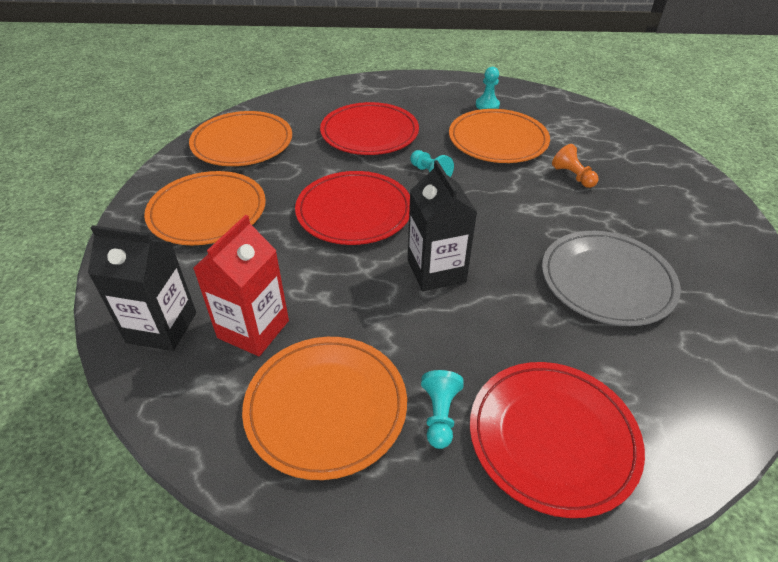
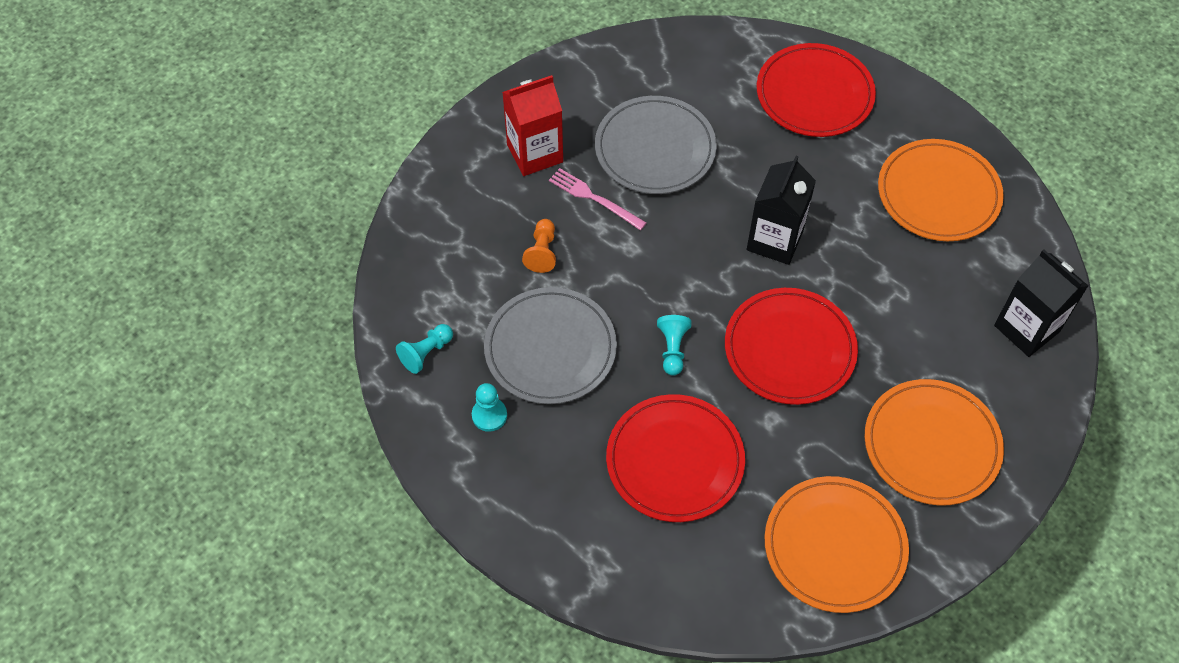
camera: 140 degrees left, 15 degrees up
(253, 329) = (956, 281): red carton -> red carton (535, 153)
(439, 415) = (870, 145): turquoise pawn -> turquoise pawn (426, 353)
(498, 140) = (550, 348): orange plate -> grey plate
(592, 221) = (594, 198): none -> pink fork

